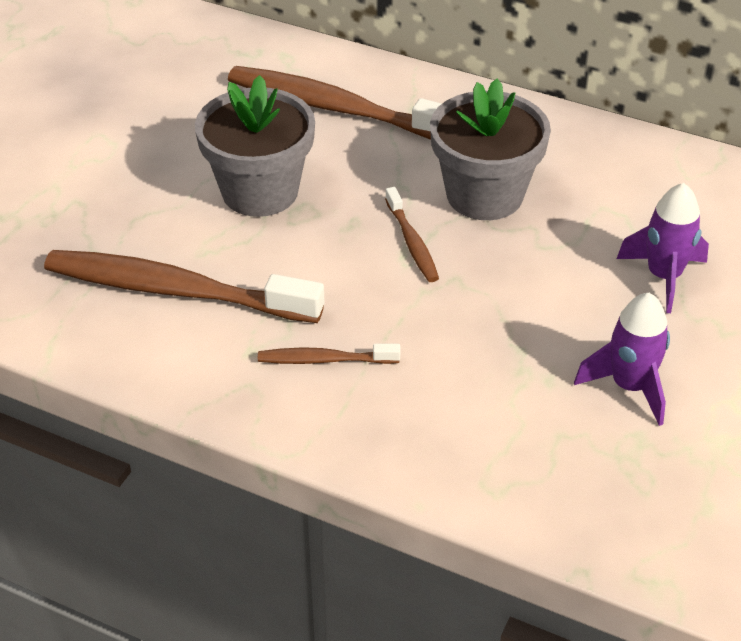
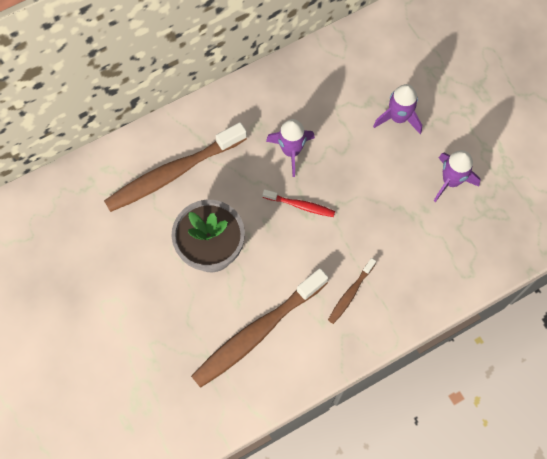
camera: 55 degrees left, 25 degrees up
(412, 242) = (300, 205): brown toothbrush -> red toothbrush
(484, 195) = (291, 151): grey flower pot -> purple rocket

